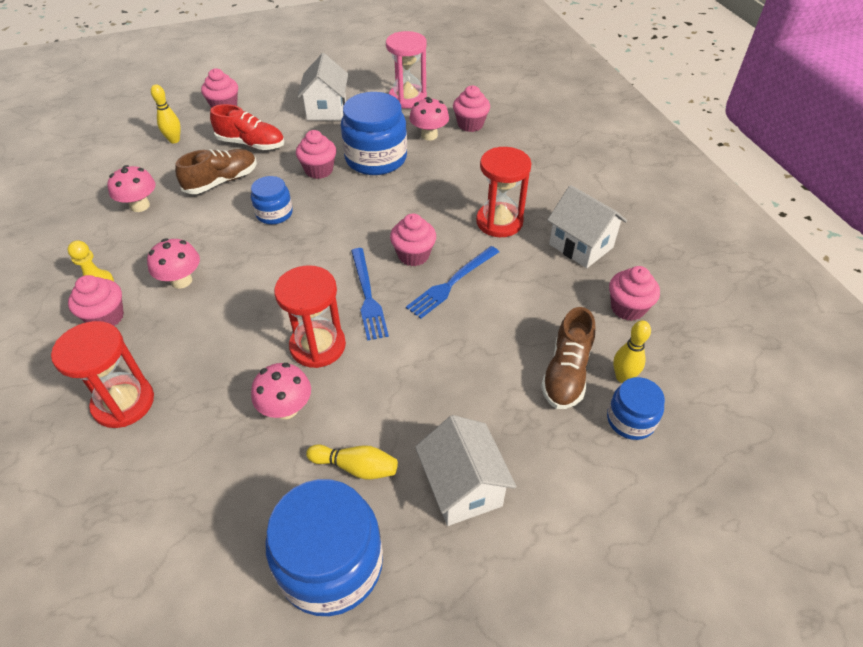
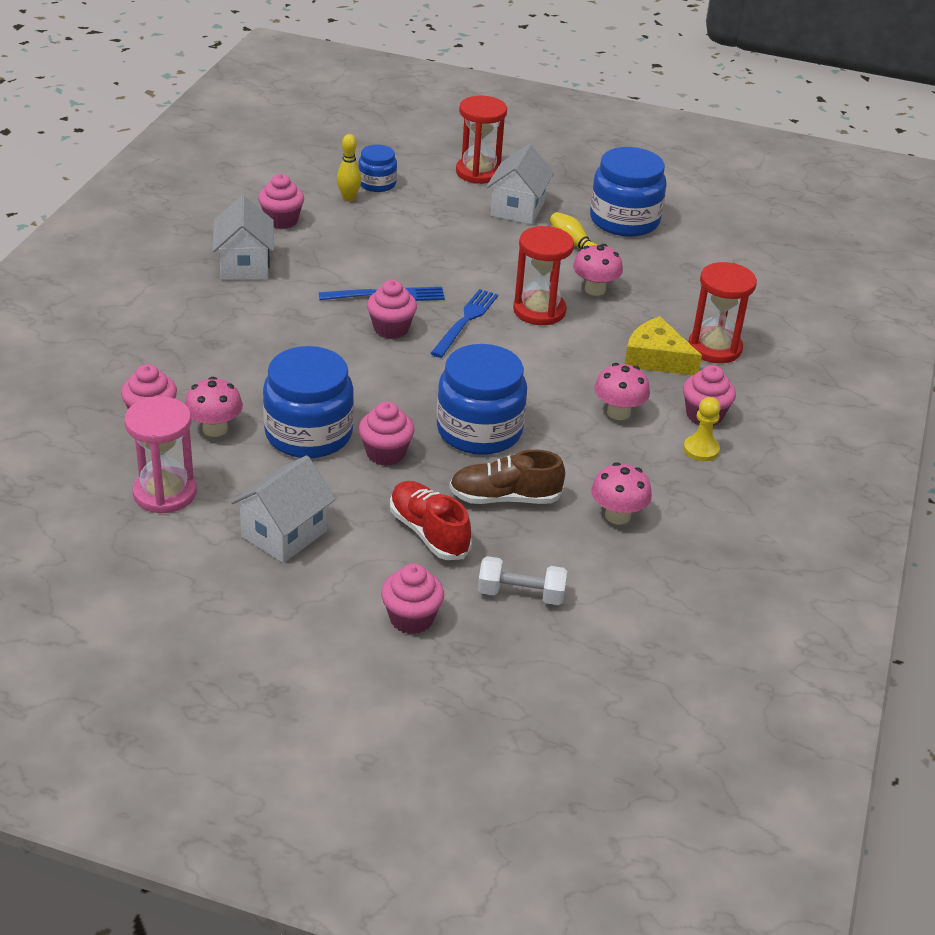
camera: 145 degrees left, 10 degrees down
(174, 140) = (521, 594): yellow bowling pin -> white dumbbell
(177, 355) = (656, 358): none -> yellow cheese
(274, 213) = (479, 430): blue jar -> blue jar, size x1.84
(499, 222) = (280, 314): red hourglass -> red hourglass (478, 172)
(566, 373) = (381, 216): brown shoe -> none

